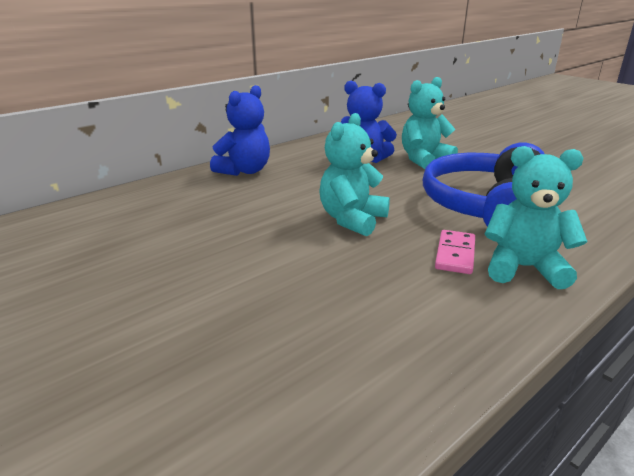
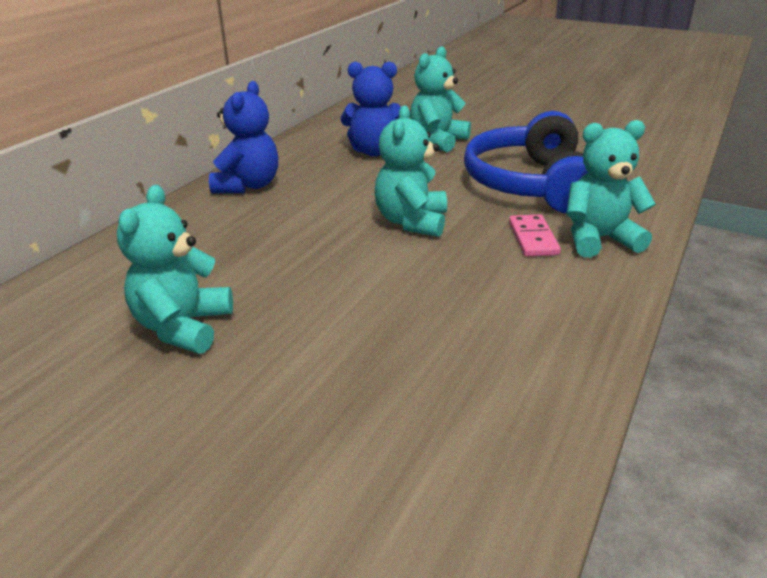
camera: 20 degrees left, 5 degrees up
(106, 266) = (183, 327): none -> turquoise teddy bear

